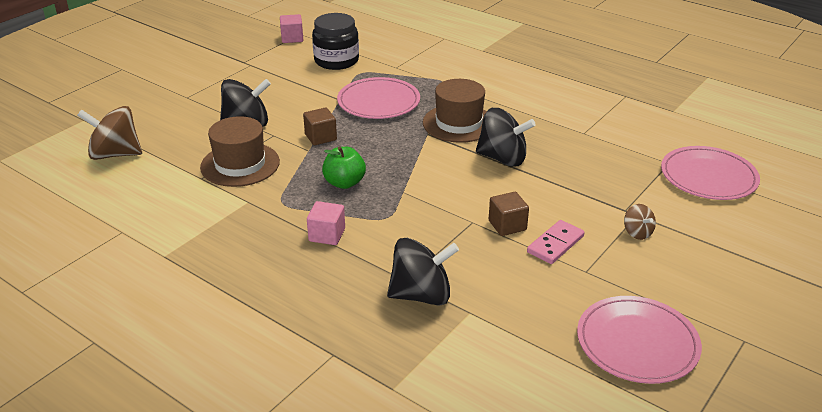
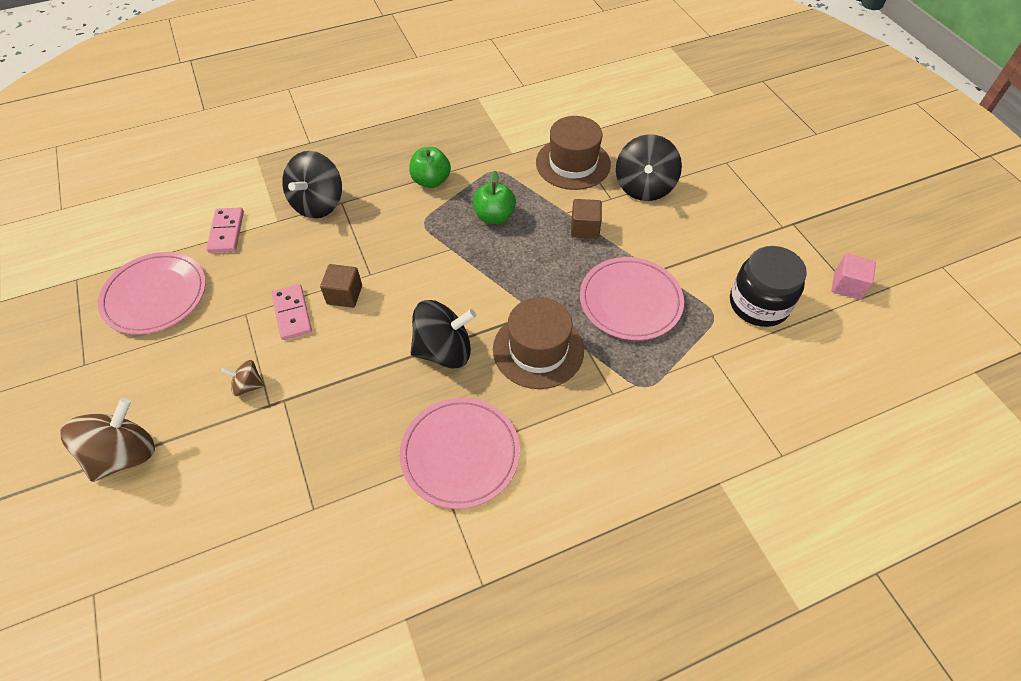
camera: 120 degrees right, 20 degrees up
(115, 154) = (640, 101): brown spinning top -> brown spinning top (124, 455)
(327, 235) = (431, 181): pink cube -> green apple
(502, 158) = (444, 350): black spinning top -> black spinning top turned 150 degrees counterclockwise
(519, 341) = (226, 232): none -> pink domino
(708, 177) = (258, 529): pink plate -> pink plate (460, 454)

